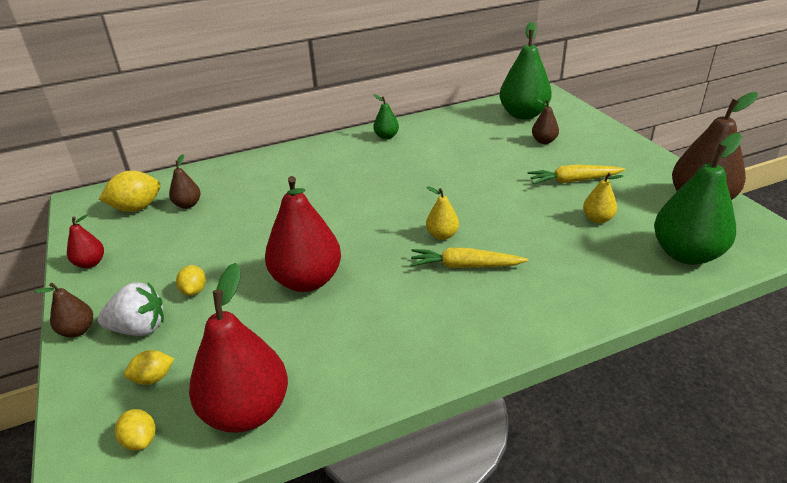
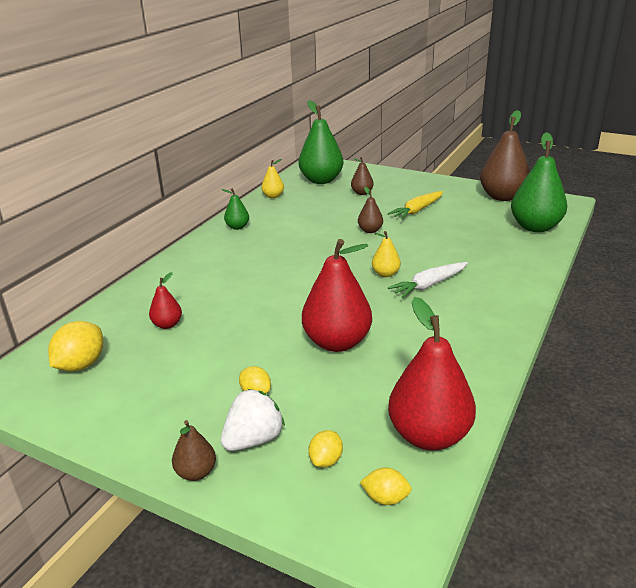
camera: 40 degrees left, 5 degrees down
(90, 263) = (112, 424): red pear -> red pear (167, 324)
(188, 205) = (134, 340): brown pear -> brown pear (370, 230)
(465, 266) = (429, 285): yellow carrot -> white carrot
(597, 219) = (464, 227): yellow pear -> yellow pear (273, 196)

